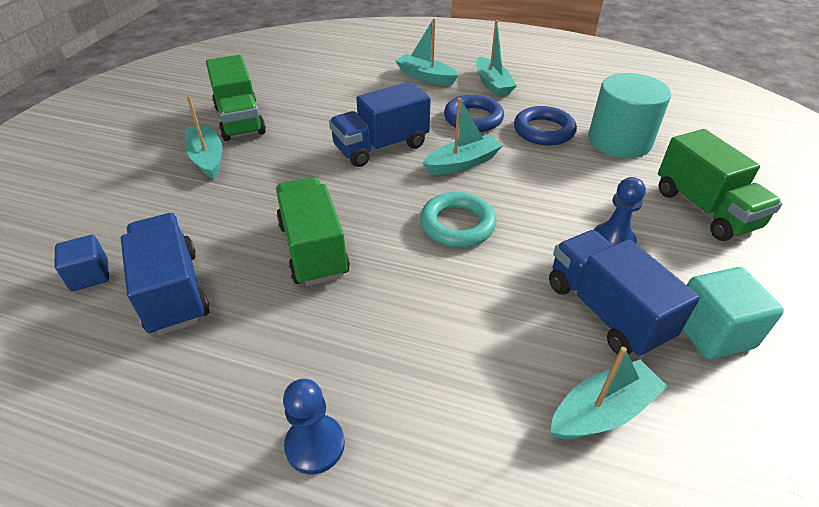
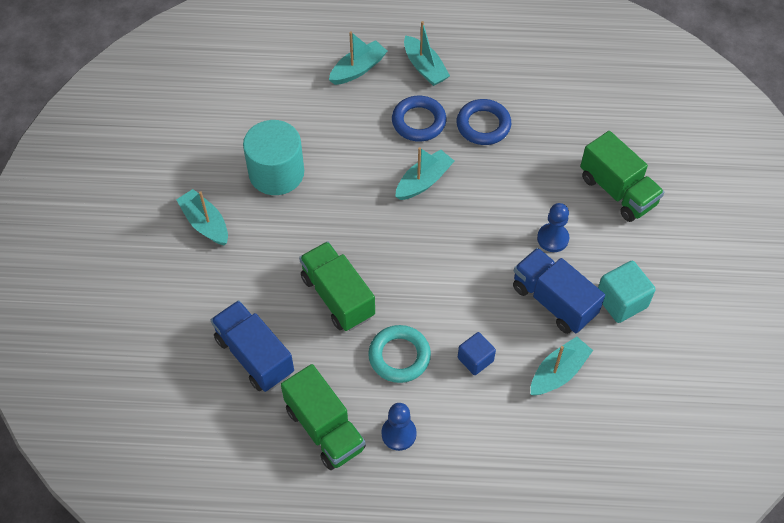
camera: 15 degrees left, 15 degrees up
(90, 275) = (185, 358): blue cube -> blue cube (475, 359)
(240, 120) = (208, 170): green truck -> green truck (325, 428)
(381, 147) = (349, 176): blue truck -> none
(425, 77) = (358, 69): turquoise boat -> turquoise boat turned 120 degrees clockwise
(457, 224) = (437, 248): turquoise ring -> turquoise ring (399, 356)
(619, 141) = (548, 125): turquoise cylinder -> turquoise cylinder (276, 173)

